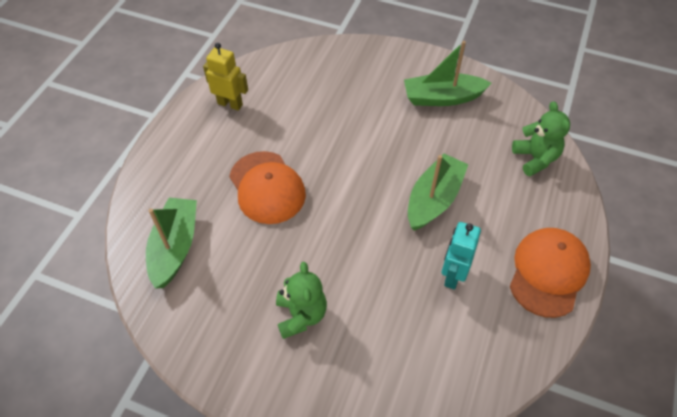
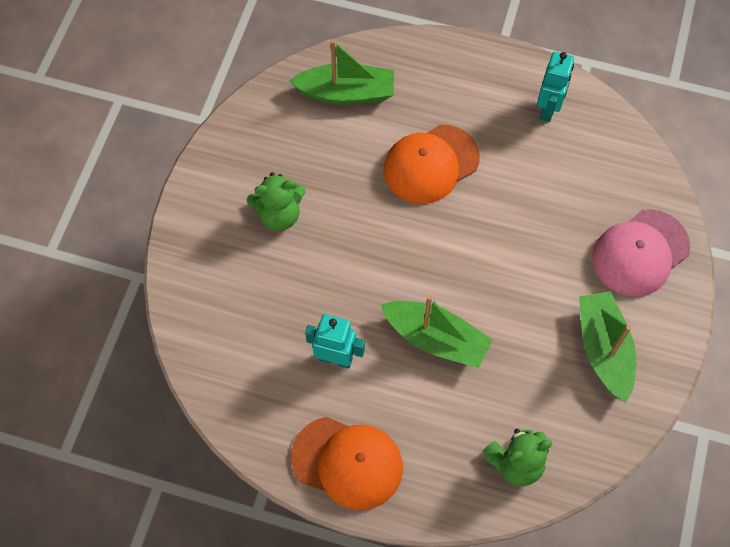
camera: 85 degrees right, 10 degrees up
(230, 104) = (548, 109): yellow robot -> turquoise robot
(365, 68) = (640, 253): none -> pink cap

